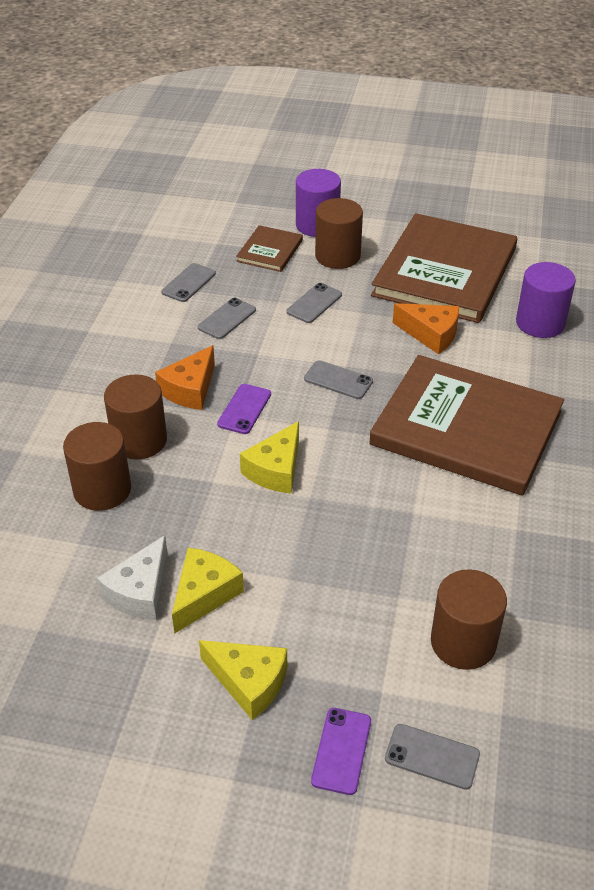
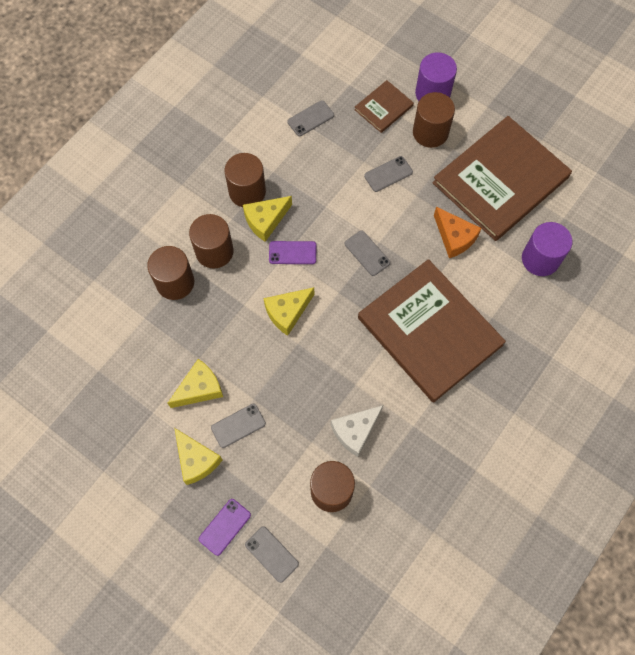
camera: 25 degrees right, 25 degrees up
(140, 592) = (164, 370): white cheese -> white cheese (355, 431)
(149, 370) = (247, 191): none -> brown cylinder
(190, 389) = (265, 220): orange cheese -> yellow cheese
(227, 319) = (320, 165): grey phone -> grey phone (238, 425)
(244, 409) = (292, 253): purple phone -> purple phone turned 45 degrees clockwise

